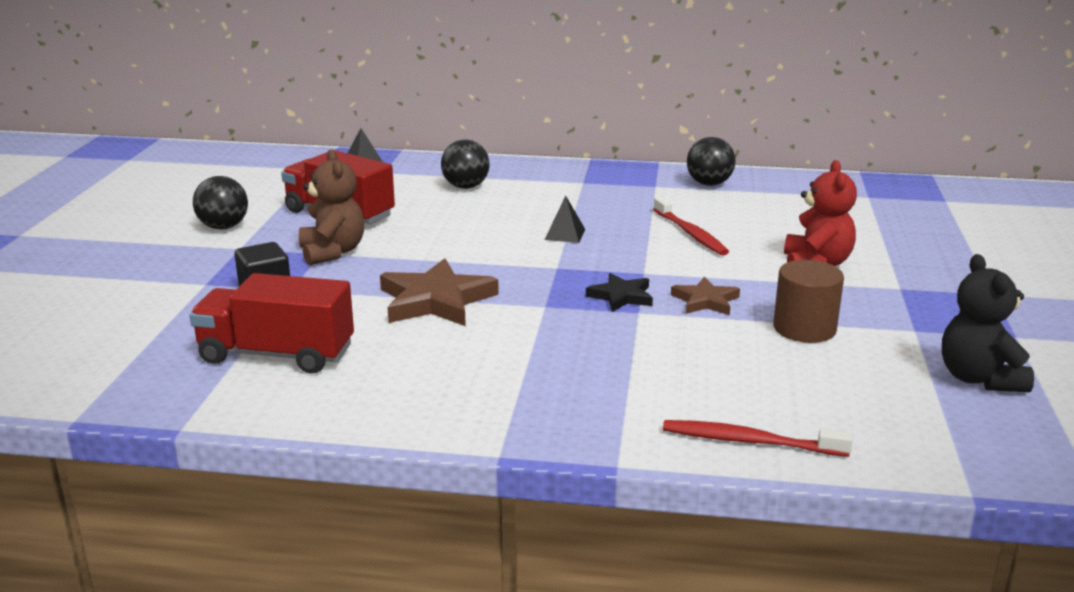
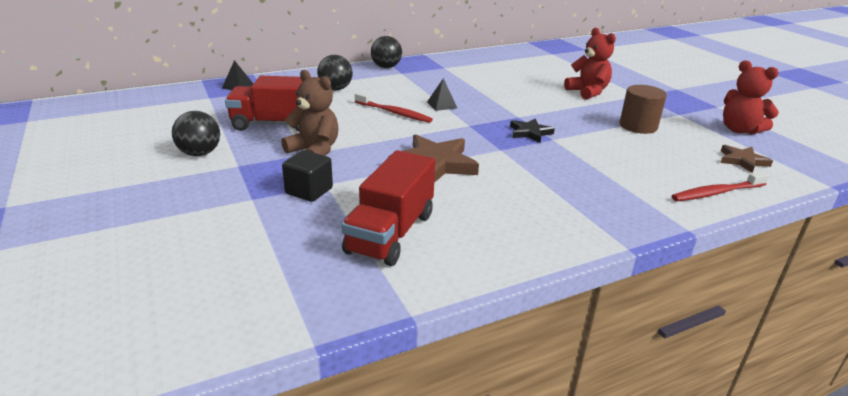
camera: 35 degrees left, 5 degrees up
(277, 354) = (391, 233): red truck -> red truck turned 45 degrees counterclockwise
(690, 233) = (505, 89): red toothbrush -> red toothbrush (394, 113)
(705, 301) = (573, 124): brown star -> brown star (742, 161)
(709, 184) = (470, 61): black ball -> black ball (386, 67)
(979, 379) = (739, 130): black teddy bear -> red teddy bear

